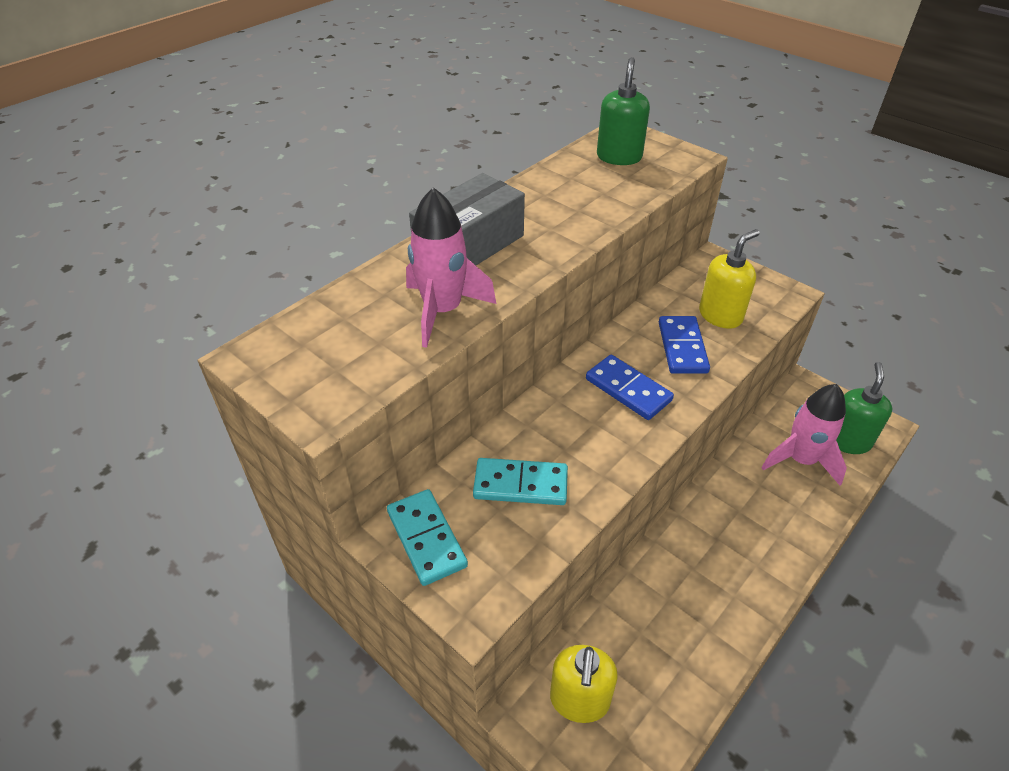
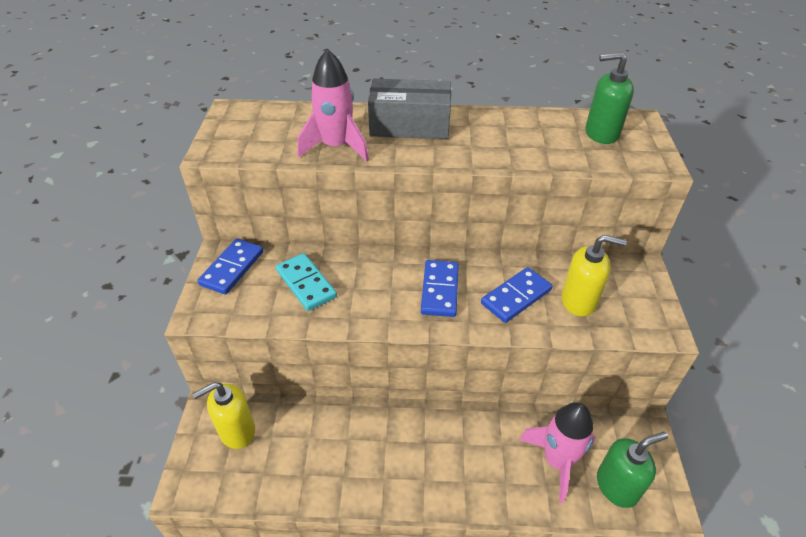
camera: 50 degrees right, 0 degrees up
(426, 538) = (232, 268): turquoise domino -> blue domino
(619, 157) = (601, 133): green soap dispenser -> green soap dispenser turned 150 degrees counterclockwise

